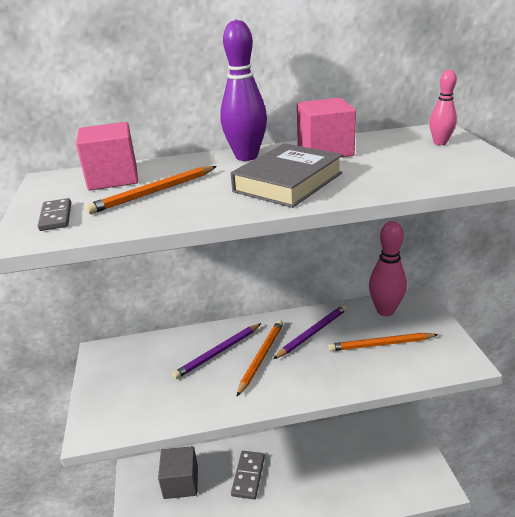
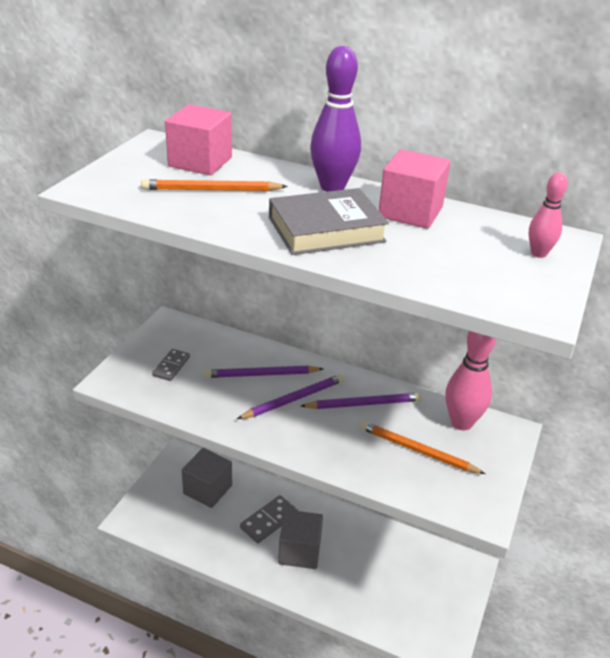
camera: 30 degrees right, 5 degrees up
(56, 217) = (119, 181): grey domino -> grey domino (171, 366)
(261, 357) = (293, 399): orange pencil -> purple pencil
(289, 484) = (299, 551): none -> grey cube

